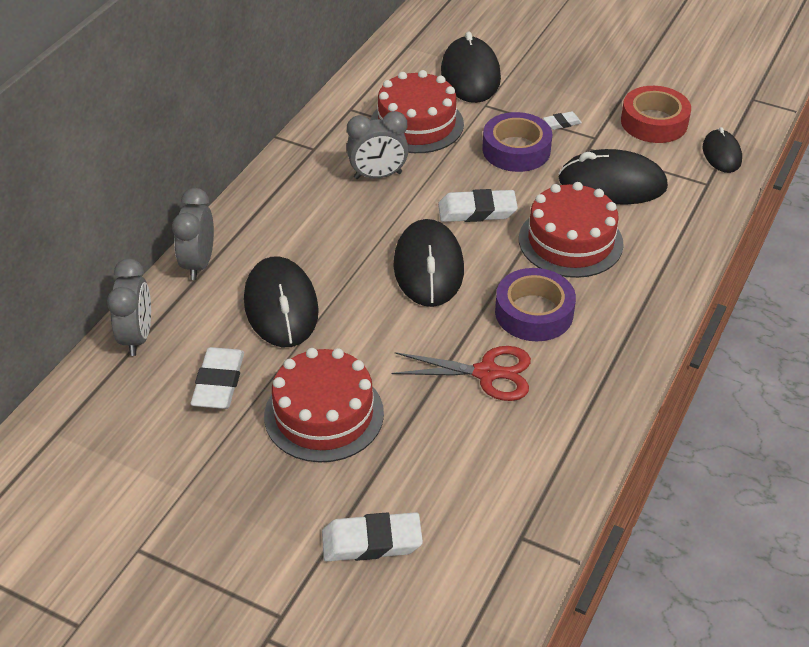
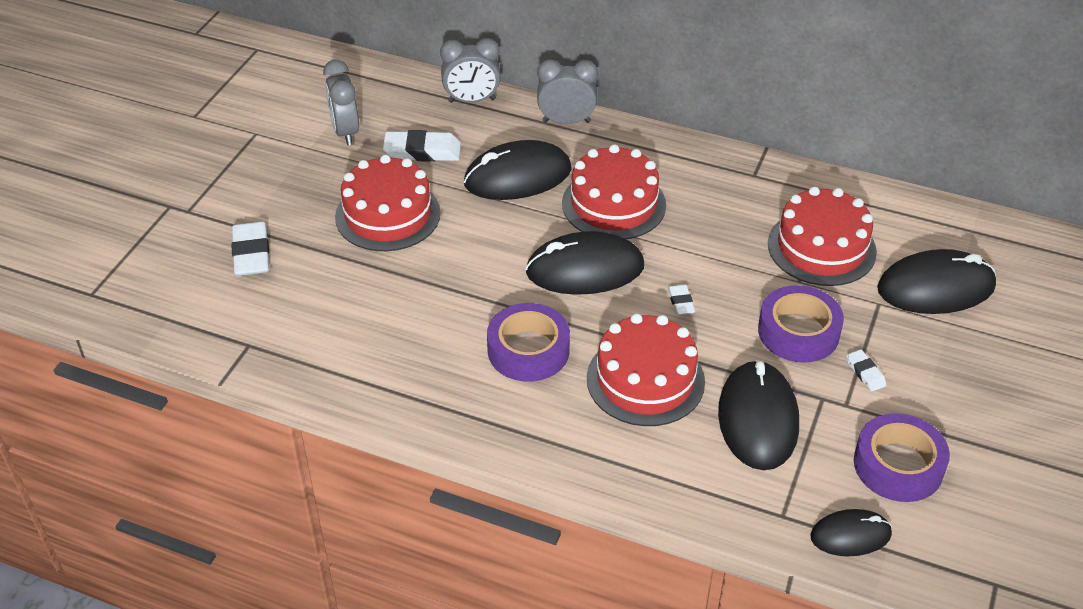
camera: 85 degrees right, 0 degrees up
(338, 240) = (613, 204): none -> red cake
(378, 176) = (721, 224): grey clock -> grey clock (345, 132)
(477, 211) = (681, 302): white eraser -> white eraser, size x0.53
(486, 373) = (441, 317): red scissors -> none
(654, 122) = (898, 465): red tape -> purple tape

